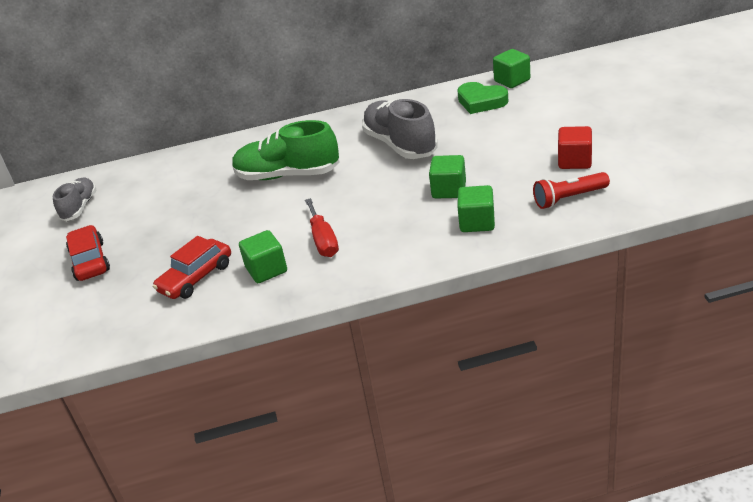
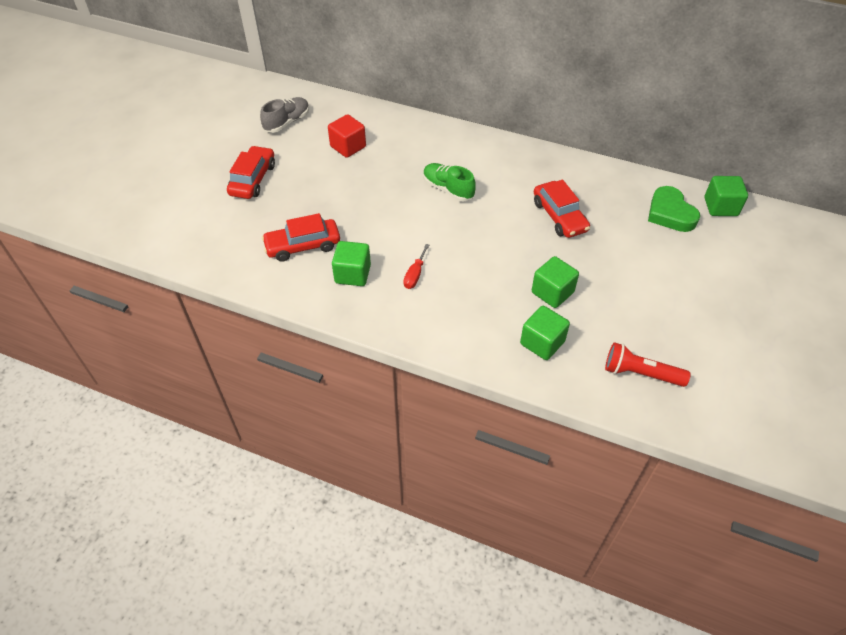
camera: 30 degrees right, 15 degrees up
(288, 175) = (448, 189): green shoe -> green shoe, size x0.59
(323, 240) = (415, 275): red screwdriver -> red screwdriver, size x0.64
(400, 145) = (559, 216): grey shoe -> red car
(574, 161) = (686, 336): red cube -> red cube (348, 147)

